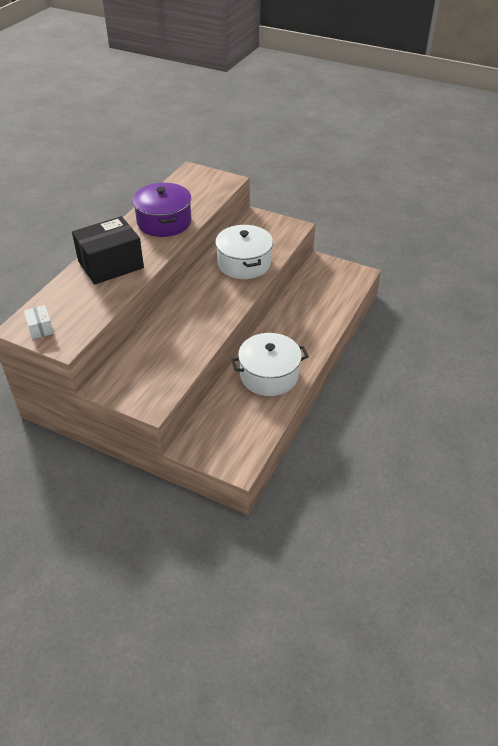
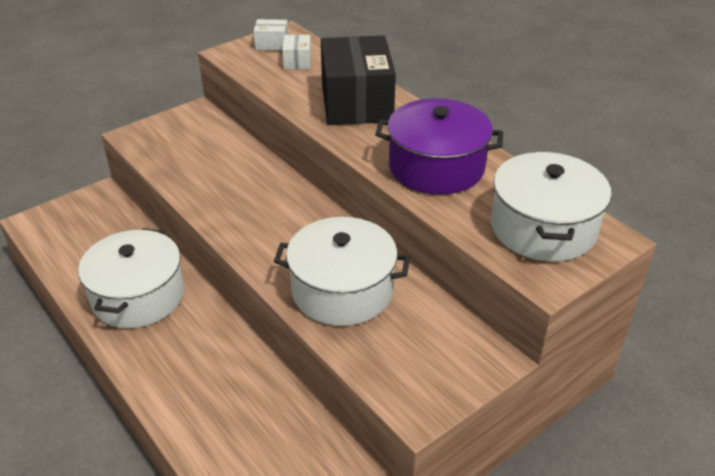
camera: 115 degrees right, 5 degrees down
(64, 306) = (297, 61): none -> white box
(195, 186) = (543, 228): none -> white pot

